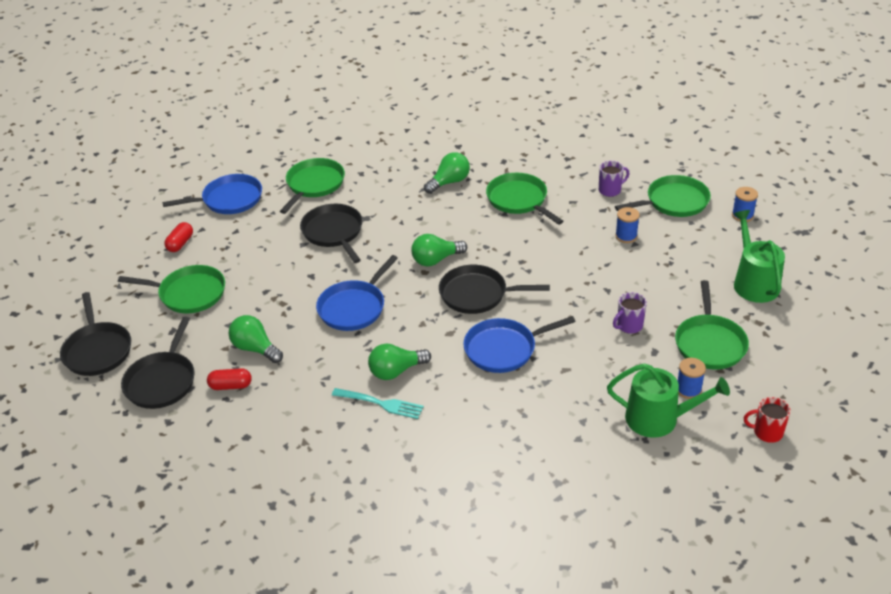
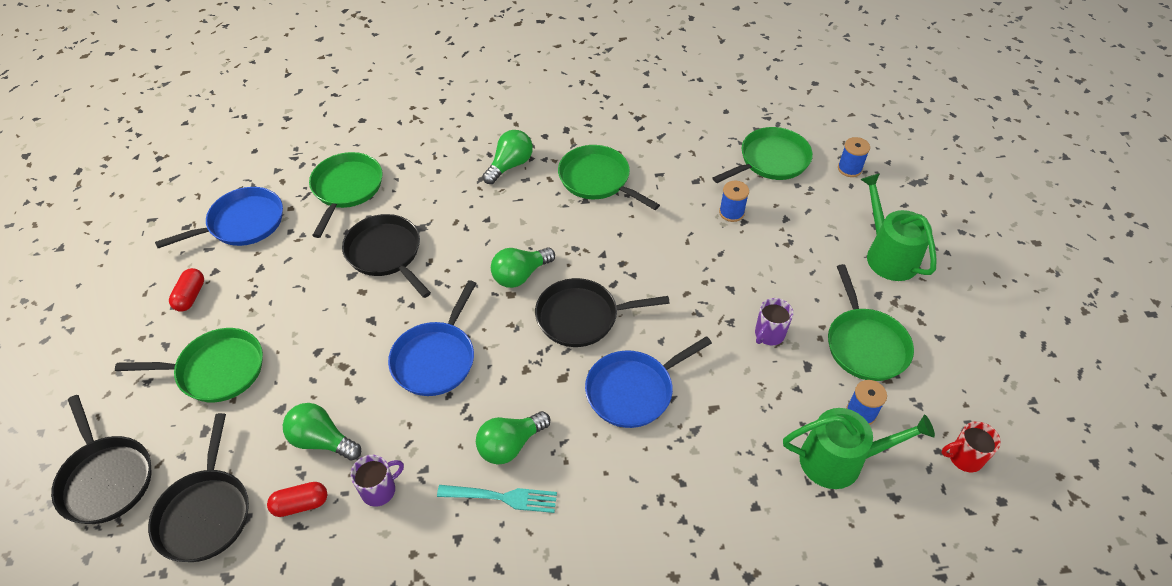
camera: 15 degrees left, 10 degrees up
(610, 190) = (697, 154): purple mug -> purple mug (379, 490)

